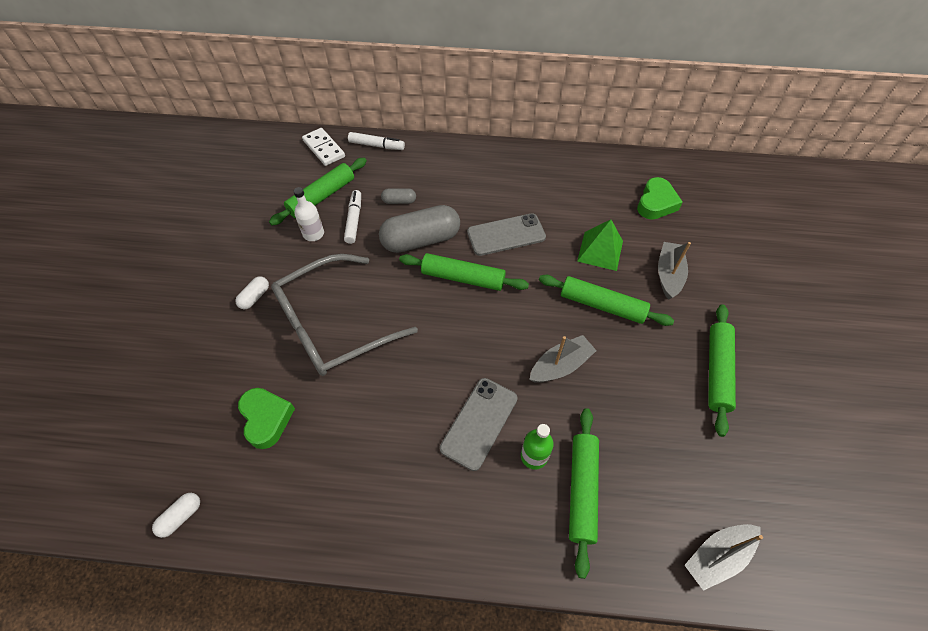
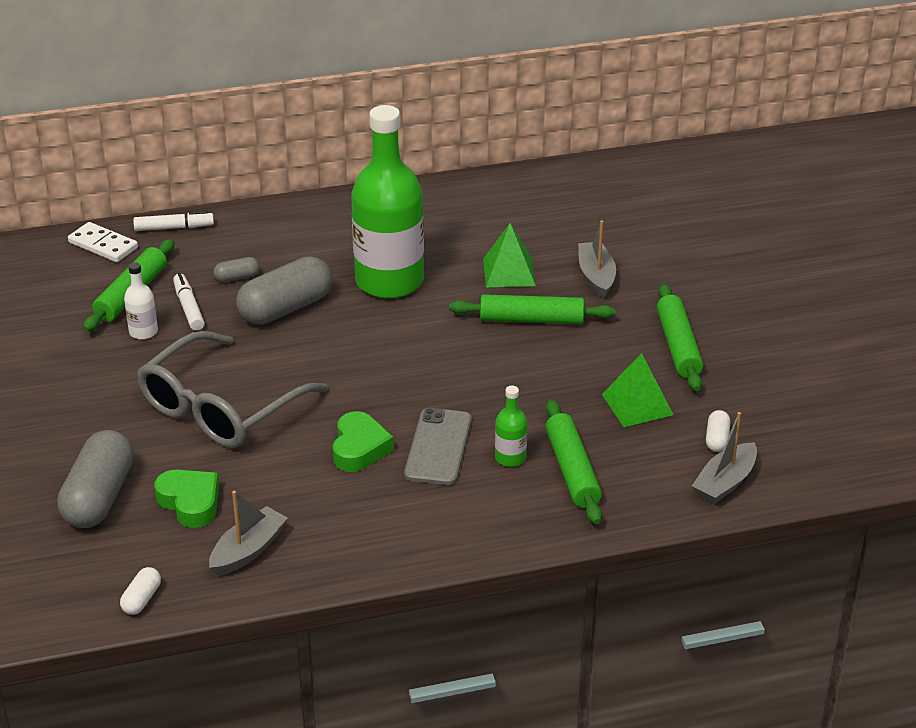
camera: 20 degrees left, 20 degrees down
(206, 389) = (99, 497): none -> grey capsule
(255, 297) = (105, 406): white capsule -> white capsule (717, 439)
(463, 278) = (357, 331): green rolling pin -> none
(506, 235) = (389, 281): grey phone -> green bottle
(560, 365) = (507, 380): grey boat -> grey boat (248, 550)
(656, 203) = (556, 214): green heart -> green heart (359, 448)
(662, 428) = (637, 404): none -> green pyramid

